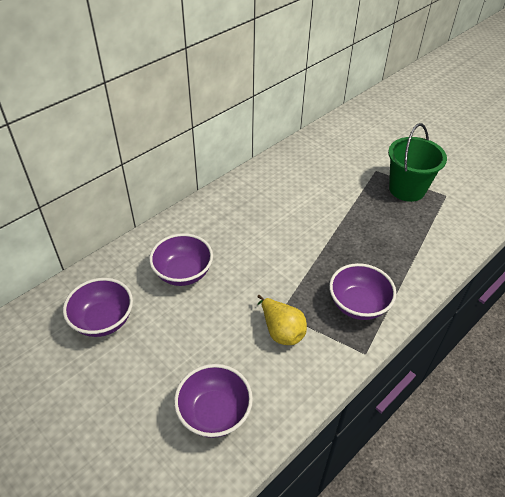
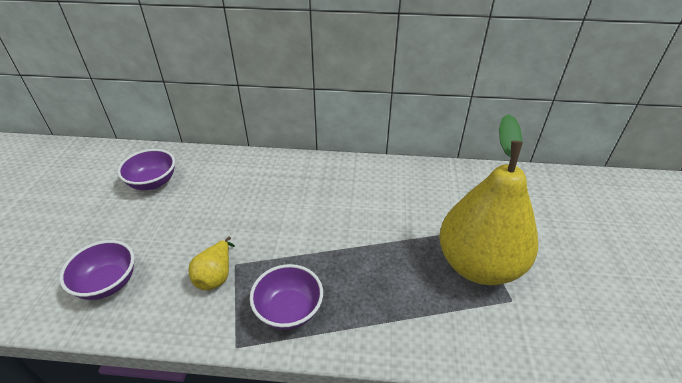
camera: 50 degrees right, 5 degrees down
(183, 273) = (227, 191): purple bowl -> none
(407, 189) = (478, 265): green bucket -> yellow pear

